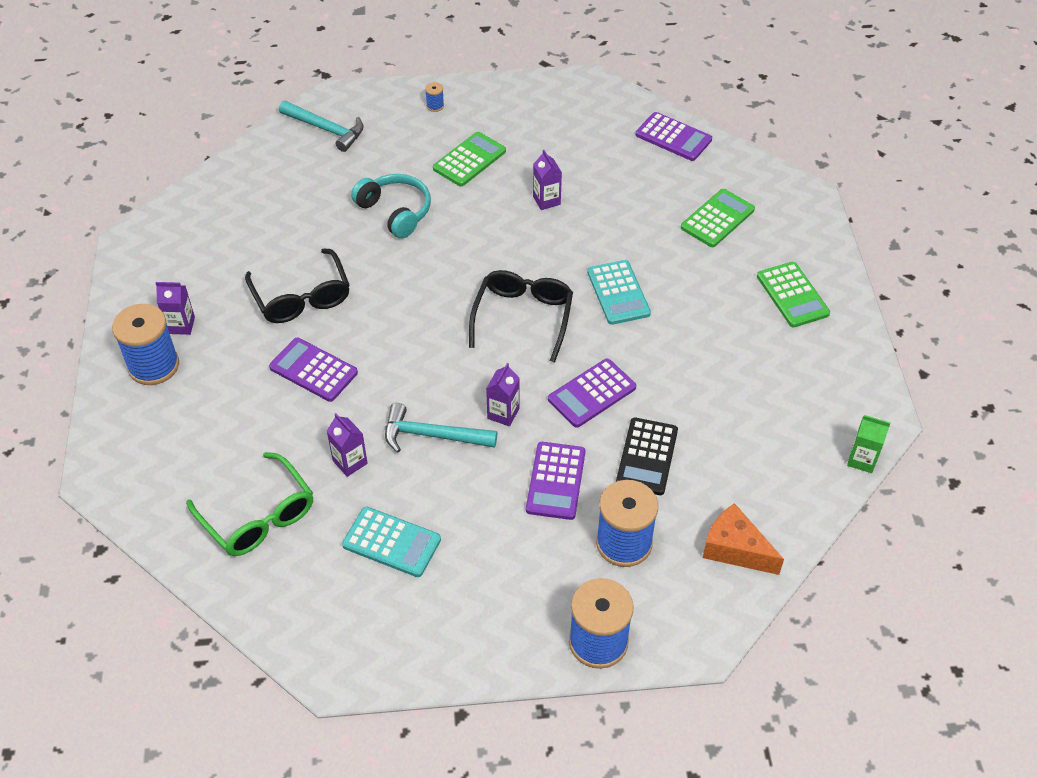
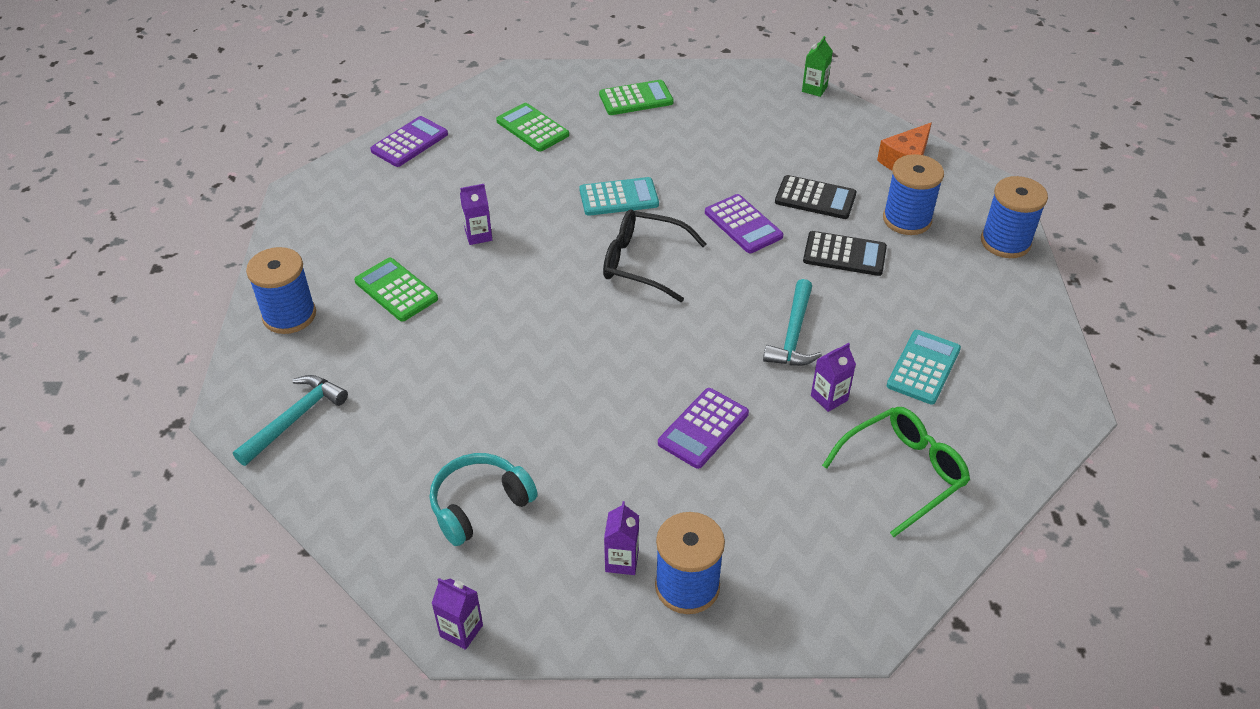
camera: 85 degrees left, 5 degrees down
(301, 297) = (590, 440): black glasses -> none
(395, 212) = (466, 355): turquoise headphones -> turquoise headphones (479, 505)
(435, 106) = (289, 315): blue spool -> blue spool, size x2.41
(503, 413) = (766, 283): purple carton -> purple carton (461, 630)
(556, 481) = (844, 254): purple calculator -> black calculator

